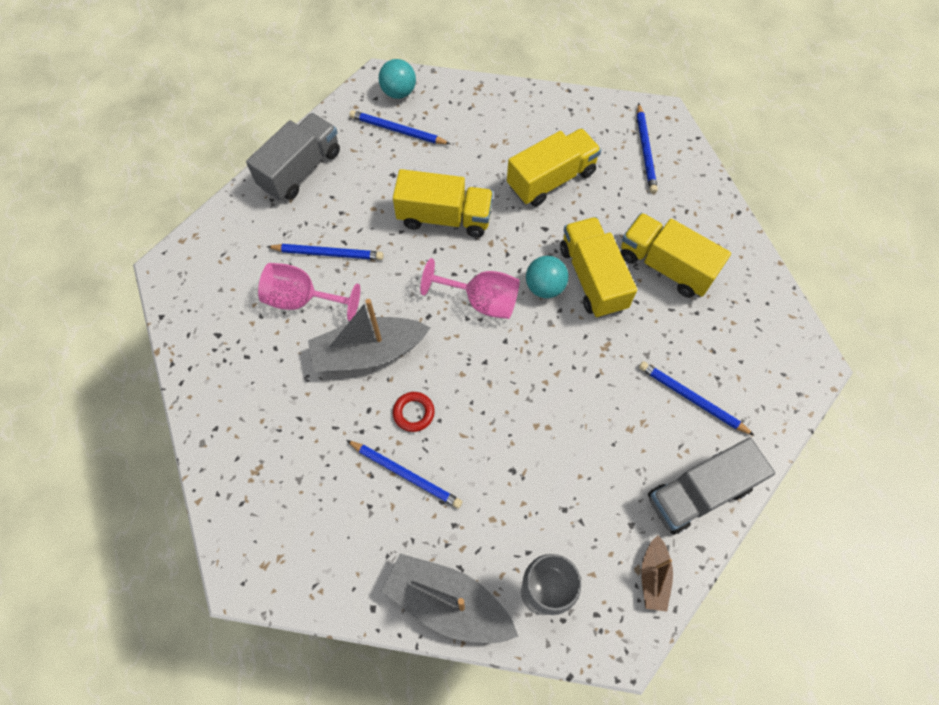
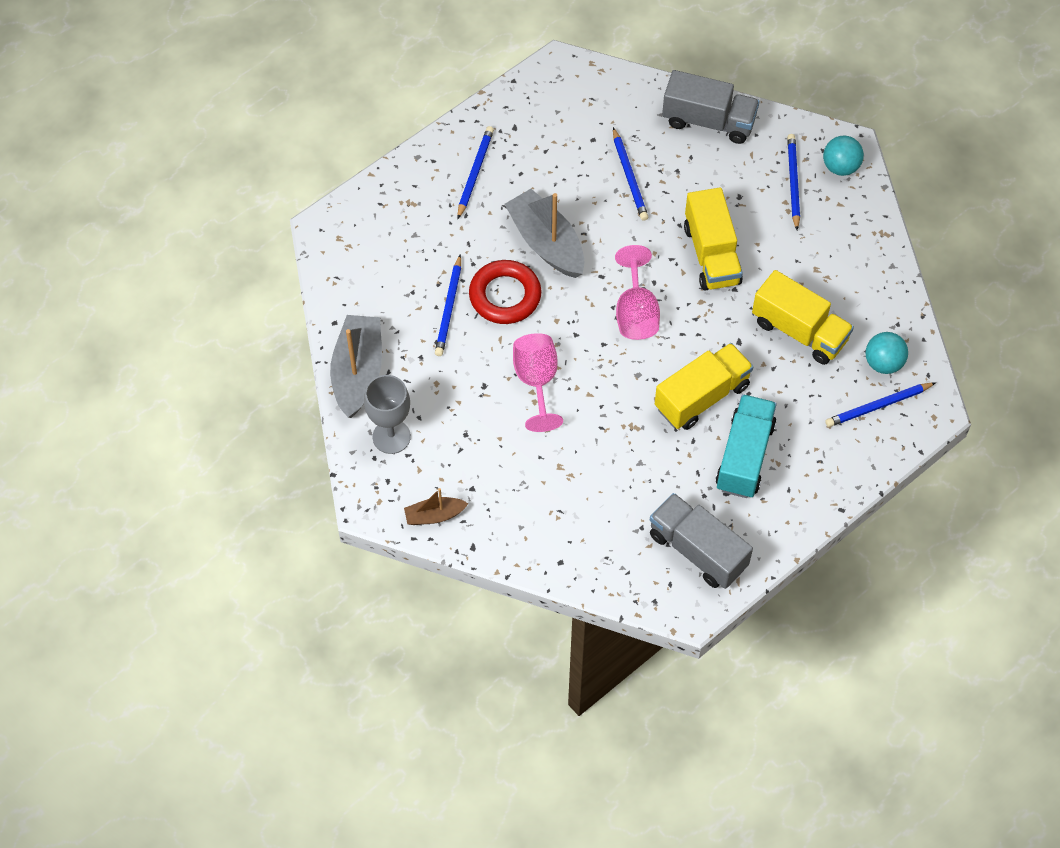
camera: 70 degrees right, 5 degrees down
(302, 299) = (575, 175): pink goblet -> pink goblet (536, 382)
(413, 413) = (505, 296): red ring -> red ring, size x1.89
(544, 287) = (674, 359): turquoise ball -> turquoise ball (883, 363)
(665, 266) = (744, 456): yellow truck -> turquoise truck
(692, 399) = (610, 510): blue pencil -> blue pencil (474, 173)
(699, 492) = (522, 535): grey truck -> grey truck (697, 550)

